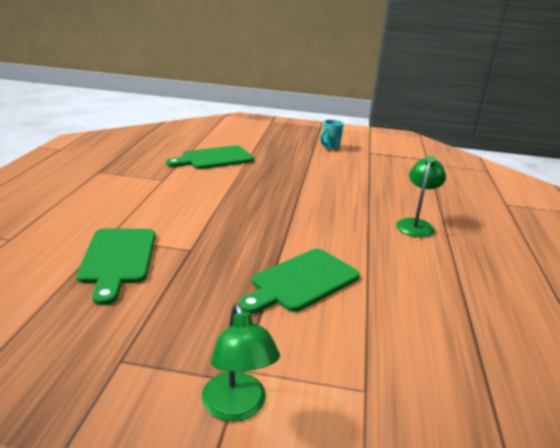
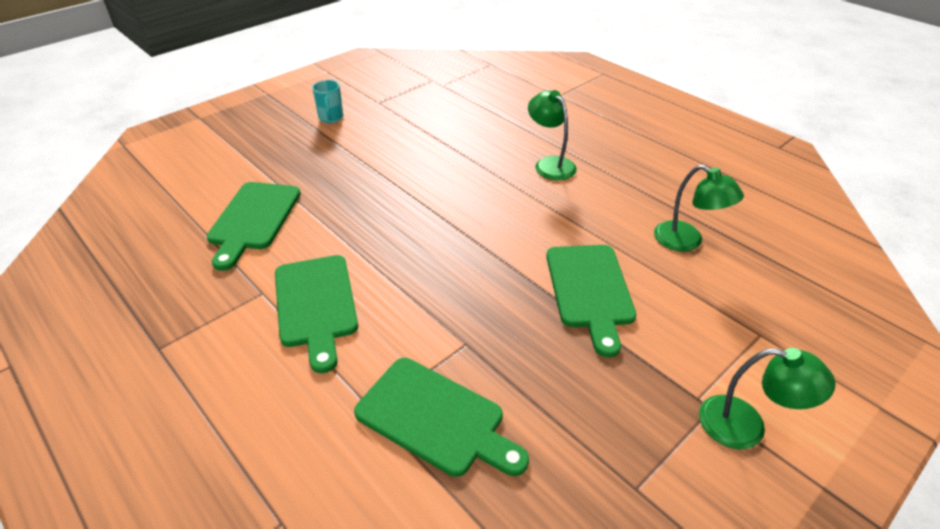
camera: 50 degrees left, 15 degrees up
(170, 195) = (316, 304): none -> green cutting board
(428, 313) = (687, 241): none -> green lamp

